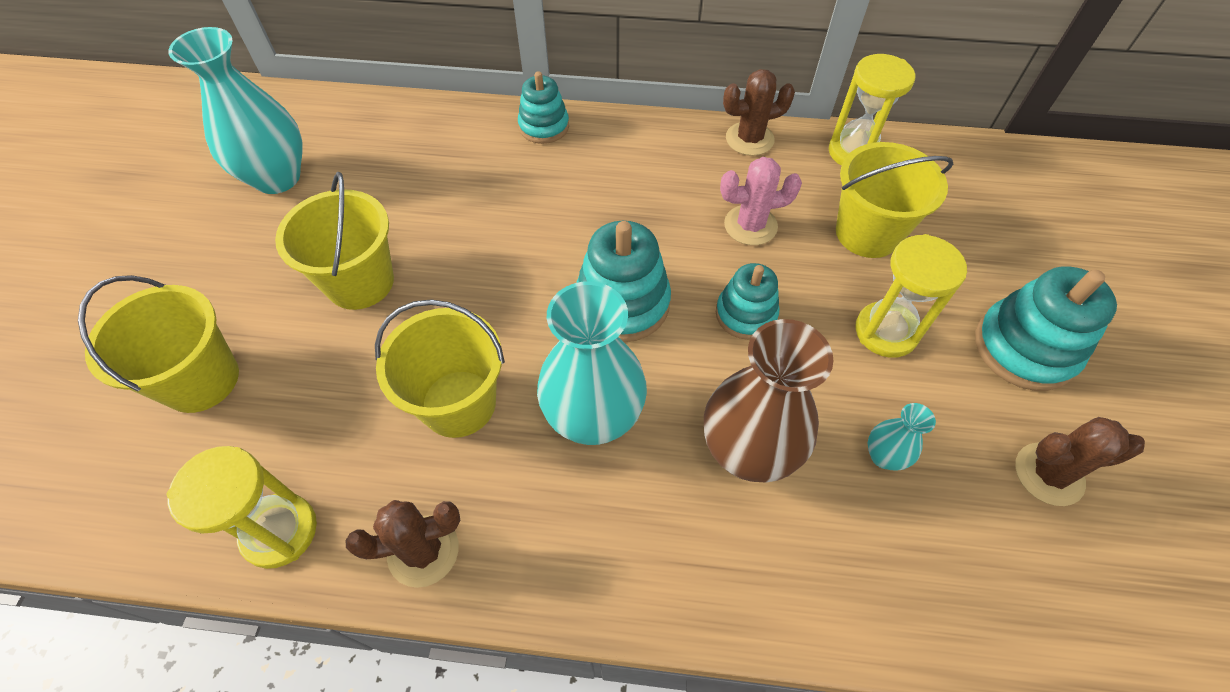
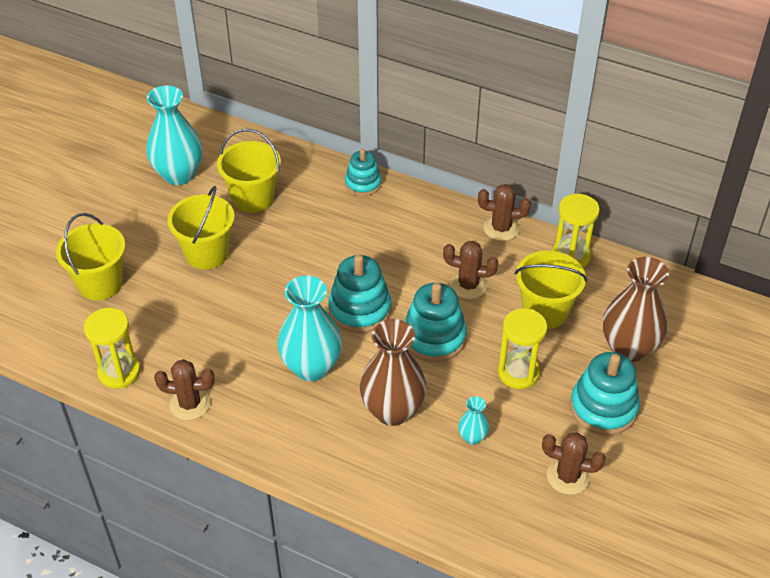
camera: 20 degrees right, 10 degrees down
(458, 403) = (238, 337): yellow bucket -> yellow bucket (253, 198)
(745, 314) = (434, 337): turquoise stacking toy -> turquoise stacking toy, size x1.56
(750, 225) = (468, 285): pink cactus -> brown cactus
(999, 253) = (628, 348): none -> brown vase

